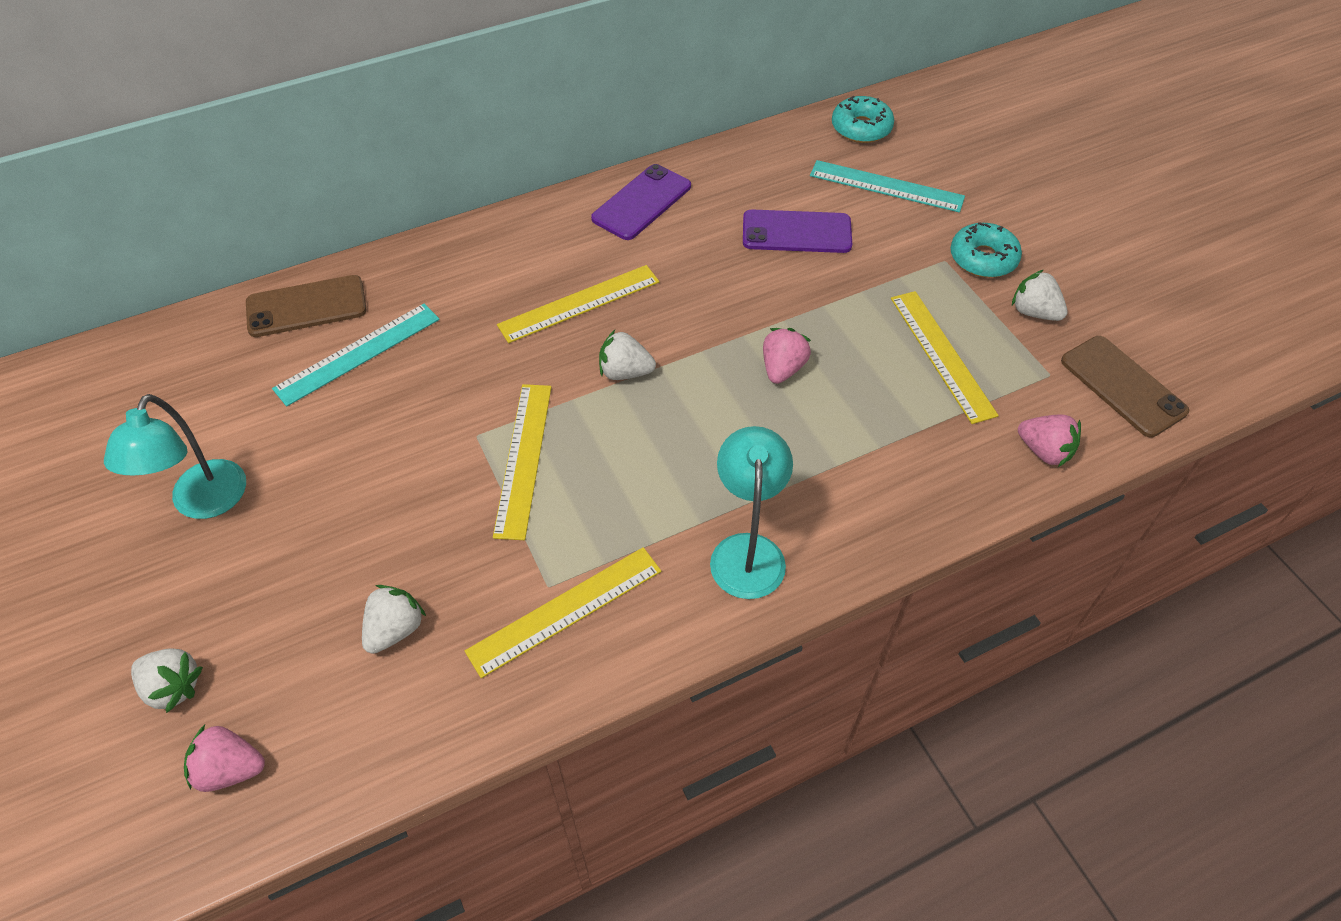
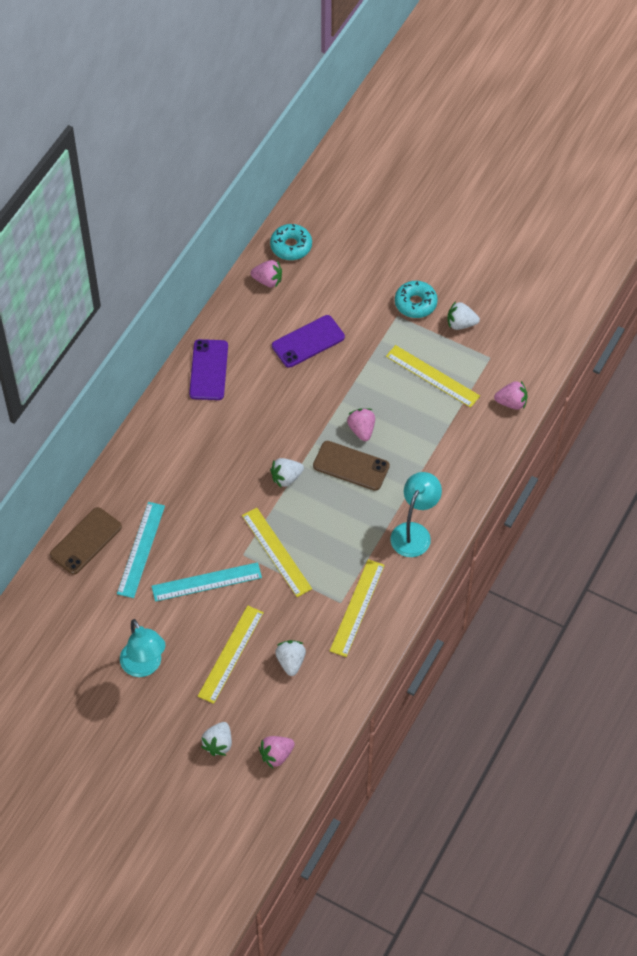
camera: 35 degrees left, 5 degrees up
(173, 687) = (218, 744): white strawberry -> white strawberry turned 120 degrees clockwise
(579, 303) = (229, 453): yellow ruler -> yellow ruler (231, 654)
(747, 551) = (414, 532): turquoise lamp -> turquoise lamp turned 60 degrees clockwise
(801, 148) = (268, 280): none -> pink strawberry
(886, 186) = (334, 282): turquoise ruler -> turquoise ruler (206, 582)
(1122, 386) = (526, 344): brown phone -> brown phone (351, 466)

